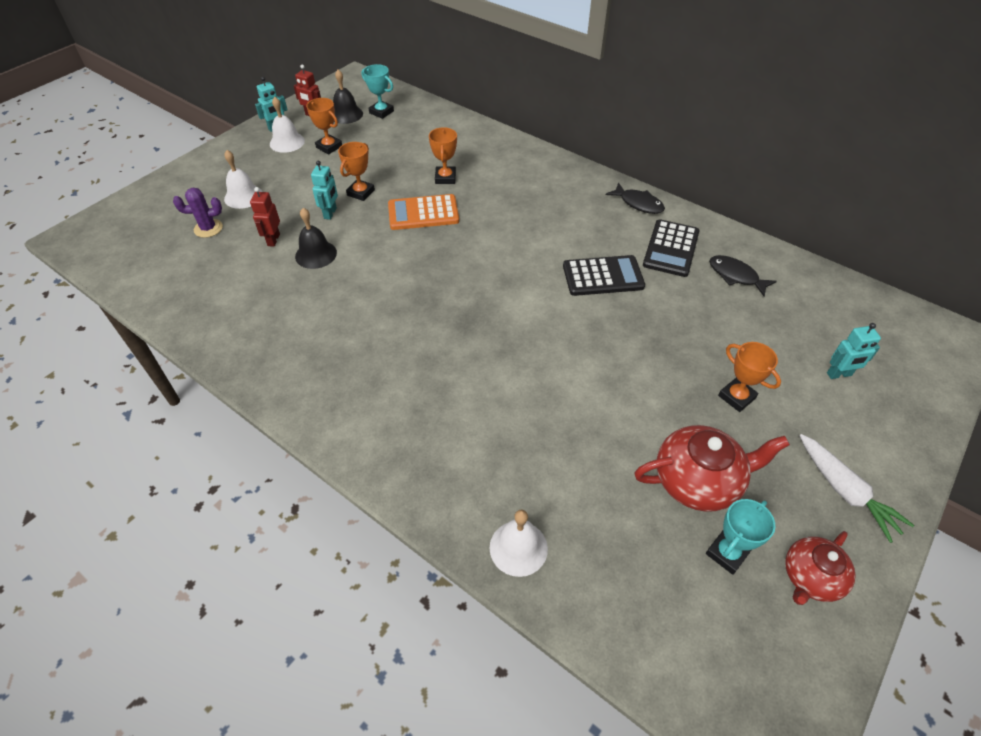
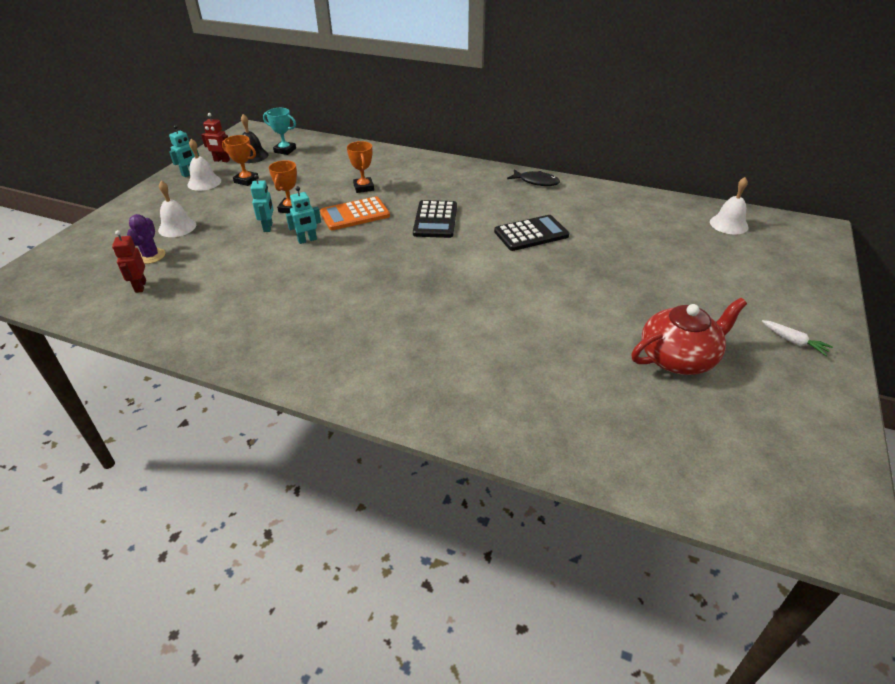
camera: 15 degrees left, 10 degrees down
(208, 228) = (151, 256): purple cactus -> purple cactus turned 60 degrees counterclockwise
(273, 240) = (220, 254): red robot -> red robot (140, 286)
(316, 254) = (267, 259): black bell -> none
(518, 548) = (553, 439): white bell -> white bell (729, 224)
(671, 248) = (577, 207): black calculator -> black calculator (435, 220)
(727, 553) = (727, 403): turquoise trophy -> none
(735, 276) = (636, 217): black fish -> none
(736, 397) = (679, 295): orange trophy -> none
(810, 577) = (800, 405): red teapot -> none
(839, 374) = (748, 266): turquoise robot -> turquoise robot (307, 240)
(845, 491) = (794, 342): white carrot -> white carrot, size x0.62

